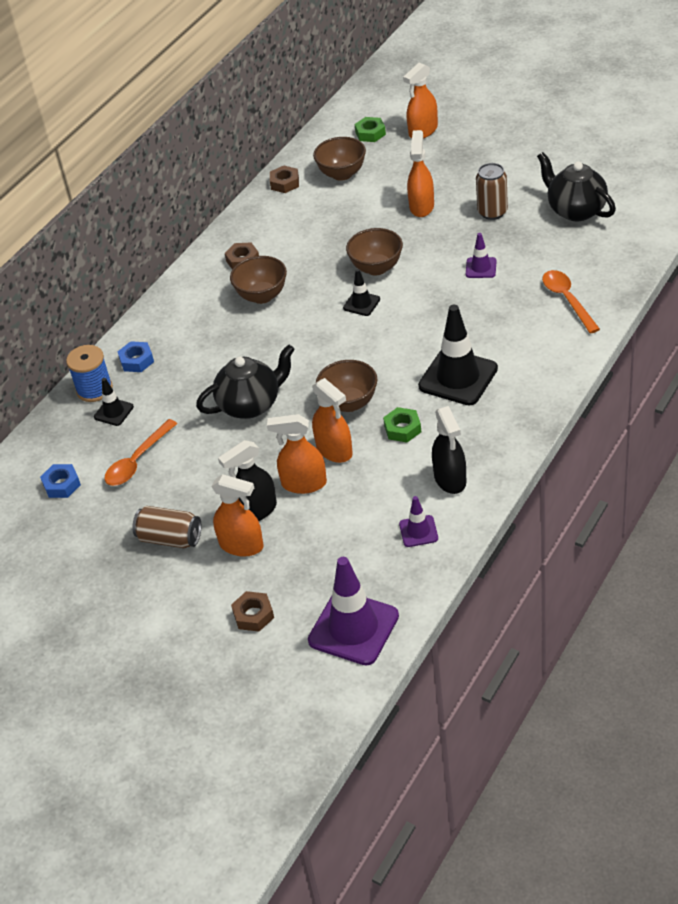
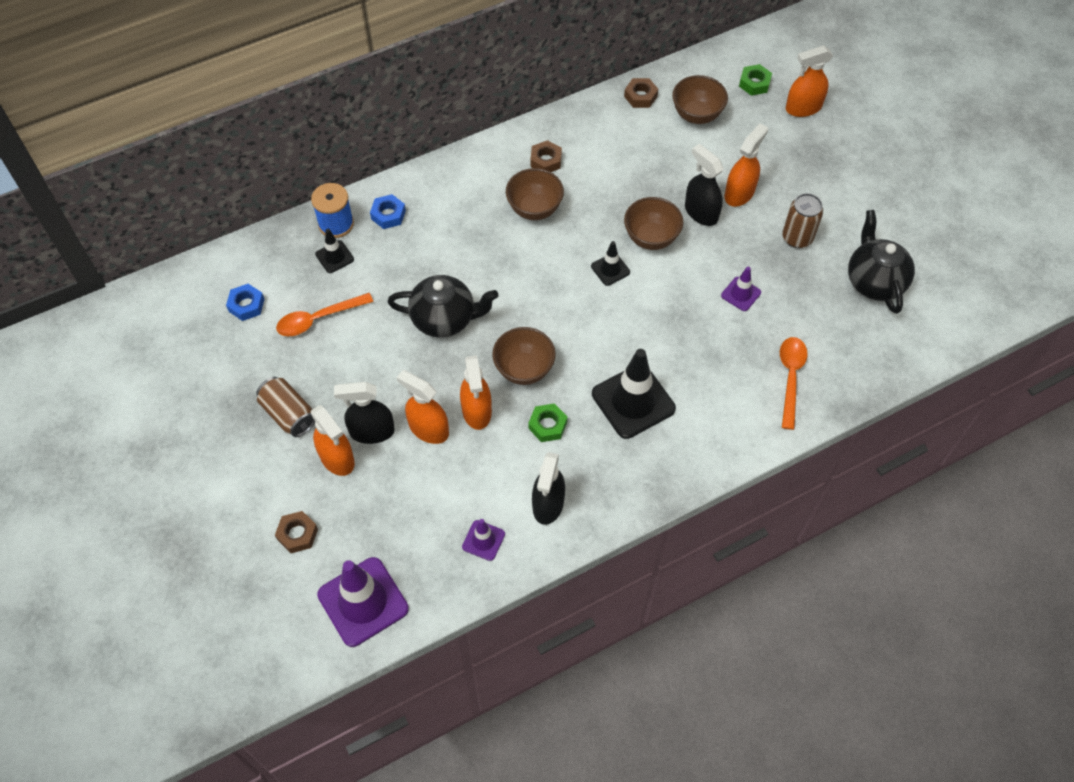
camera: 25 degrees right, 15 degrees up
(402, 233) = (701, 212): none -> black spray bottle

